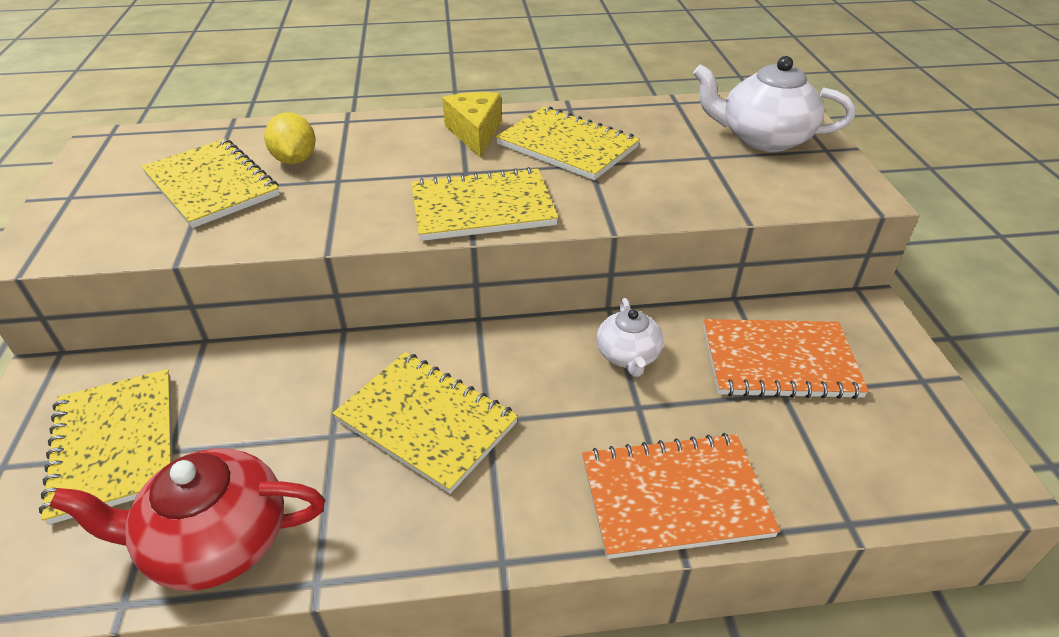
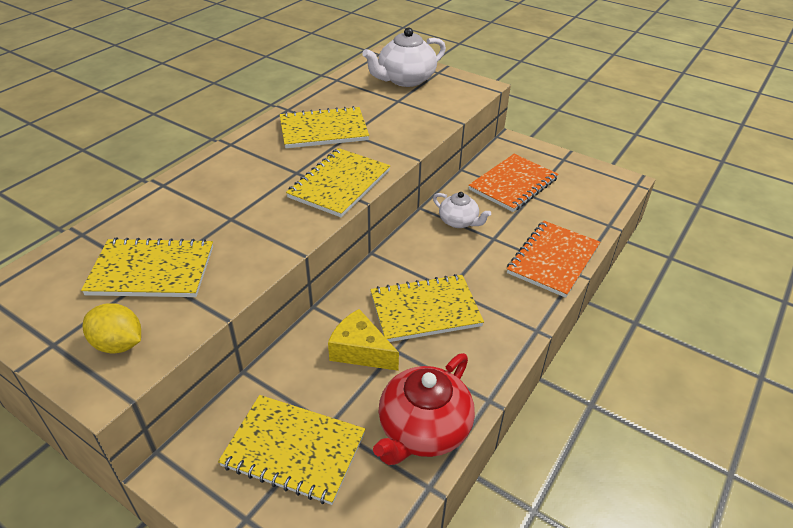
camera: 50 degrees left, 0 degrees up
(295, 160) = (178, 224): yellow lemon -> yellow lemon (119, 344)
(475, 133) = (260, 149): yellow cheese -> yellow cheese (360, 351)

